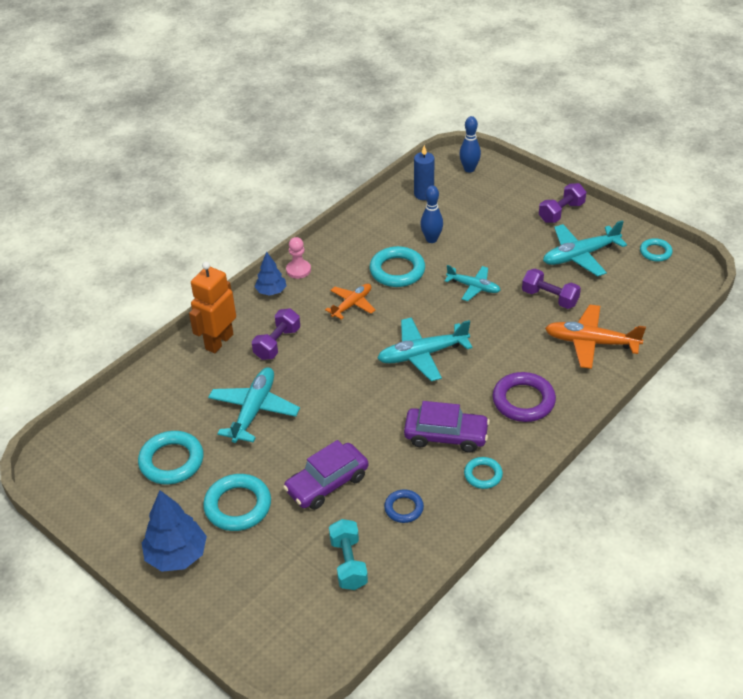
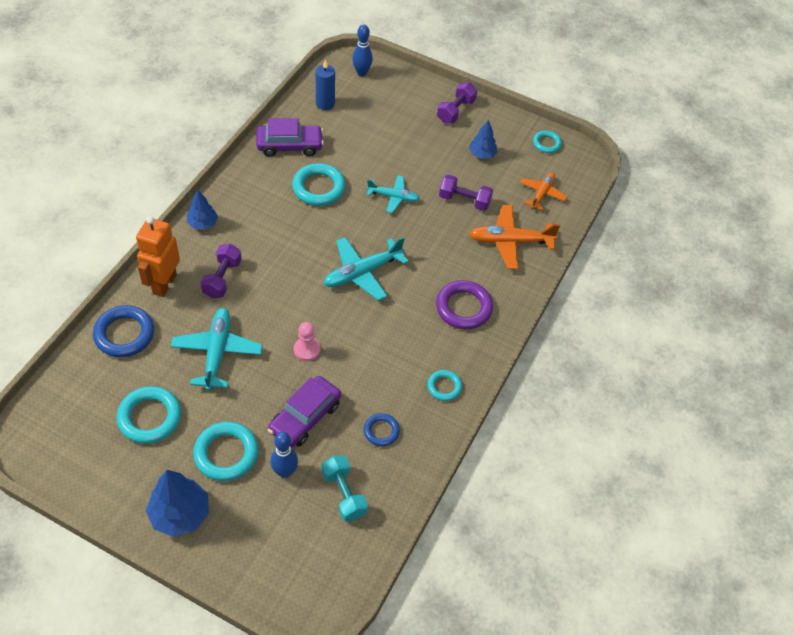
camera: 20 degrees left, 10 degrees up
(168, 382) = (124, 334): none -> blue ring
(298, 270) = (223, 197): pink pawn -> pink pawn (307, 349)
(352, 304) = (284, 228): orange plane -> orange plane (542, 193)
(431, 239) = (343, 151): blue bowling pin -> blue bowling pin (285, 472)
(446, 436) = (402, 353): purple car -> purple car (289, 145)
(580, 256) = (482, 154): turquoise plane -> blue tree

